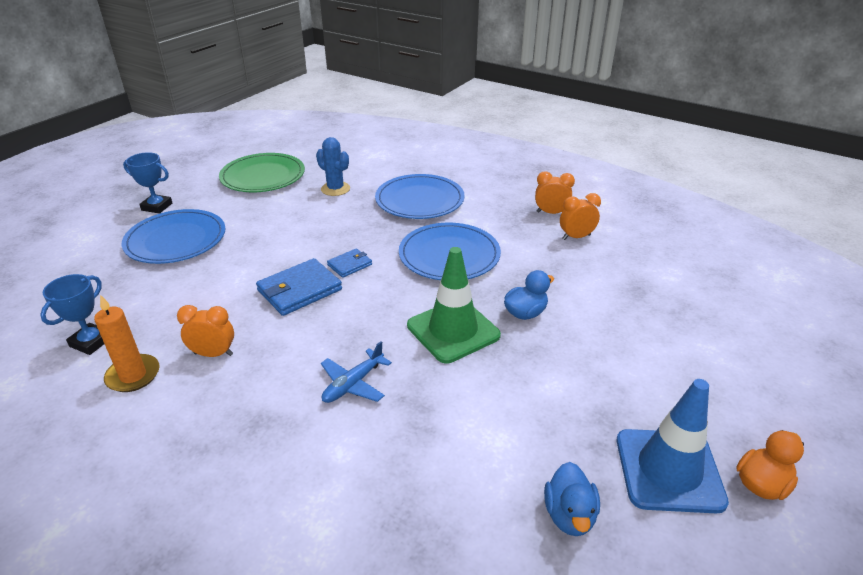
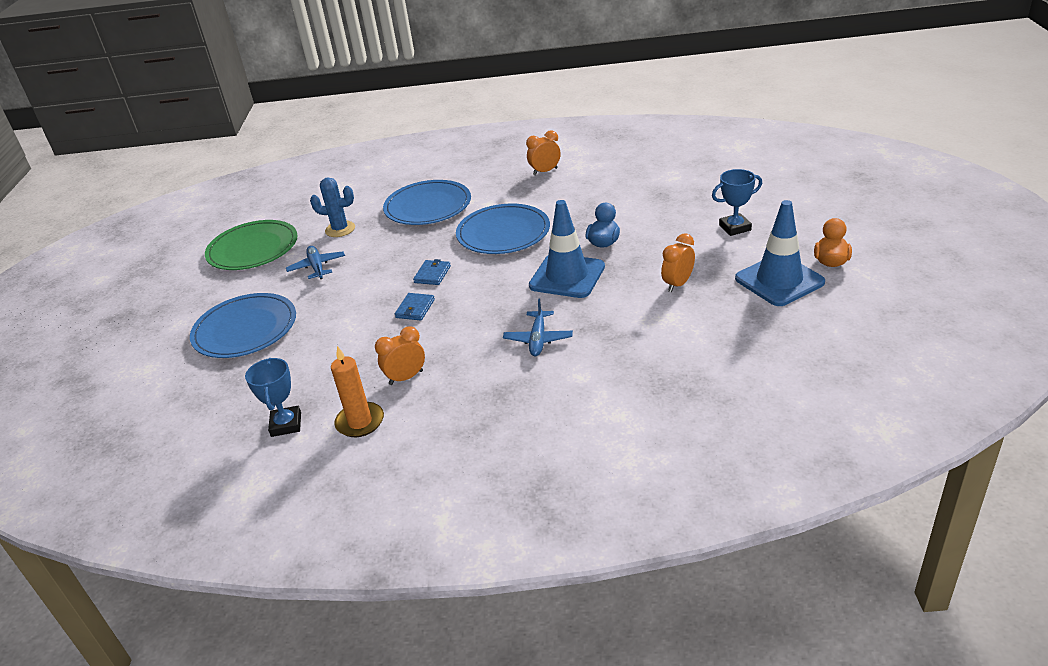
camera: 30 degrees left, 0 degrees up
(157, 207) = (181, 316): blue trophy -> blue trophy (735, 228)
(282, 213) = (317, 267): none -> blue plane
(299, 290) = (415, 309): blue wallet -> blue wallet, size x0.56
(453, 330) = (567, 276): green traffic cone -> blue traffic cone
(569, 515) = (750, 329): blue duck -> none
(576, 237) = (582, 180): orange clock -> orange clock (678, 284)

